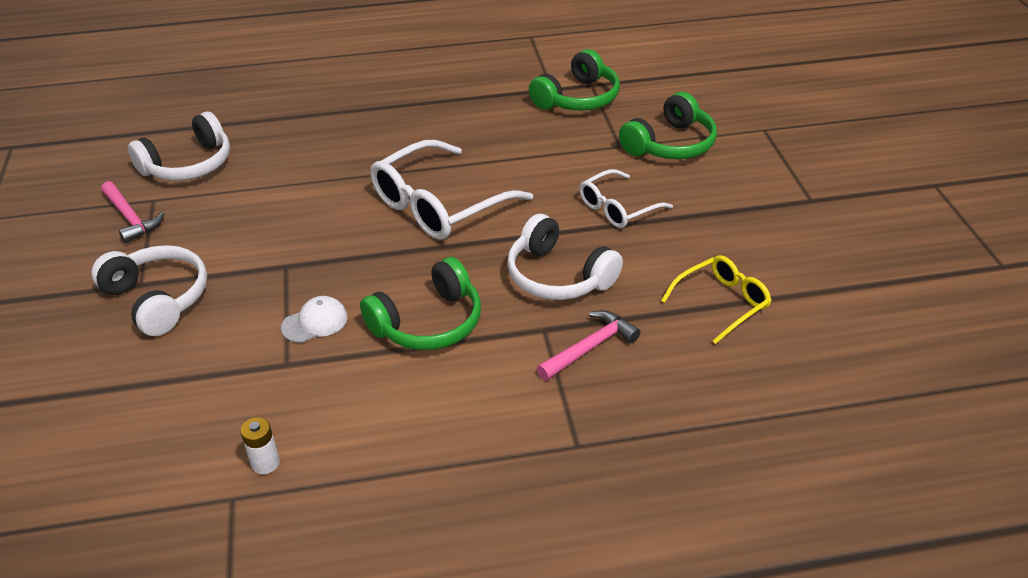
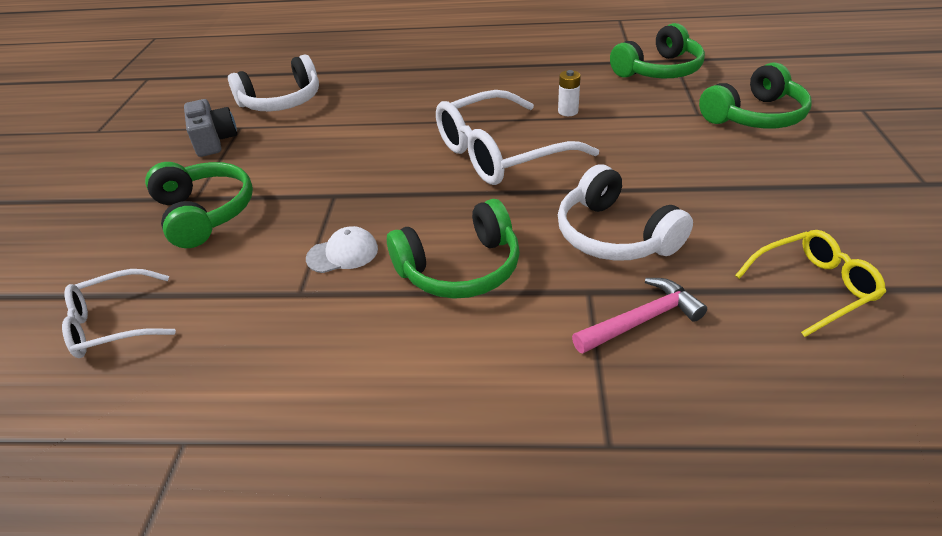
camera: 15 degrees right, 0 degrees up
(131, 218) = (214, 140): pink hammer -> grey camera
(158, 299) = (205, 213): white headphones -> green headphones
(265, 463) = (235, 404): white battery -> white battery (568, 111)
(617, 208) = (690, 172): white glasses -> white glasses (113, 324)

